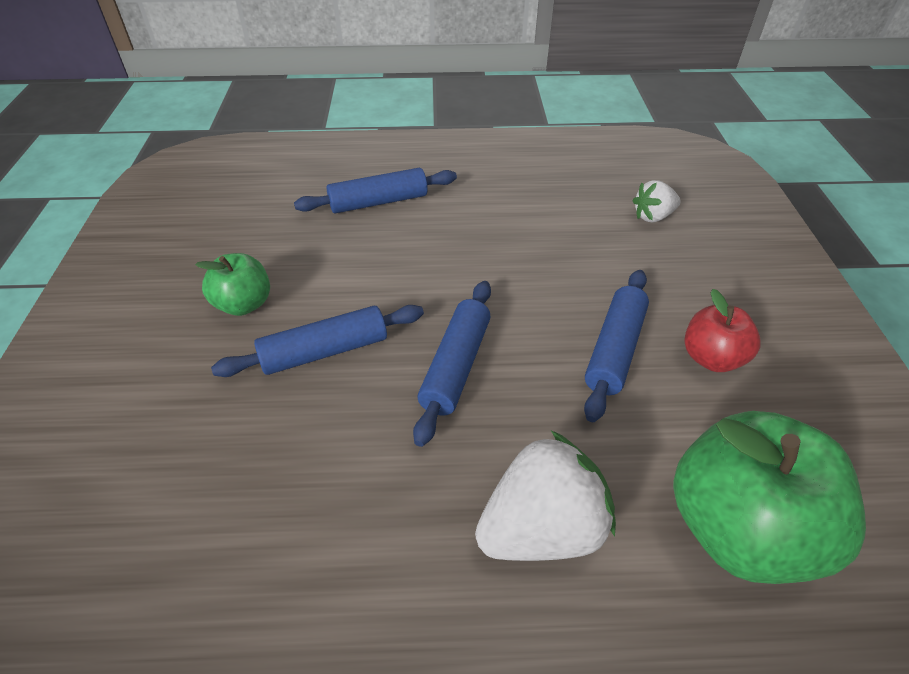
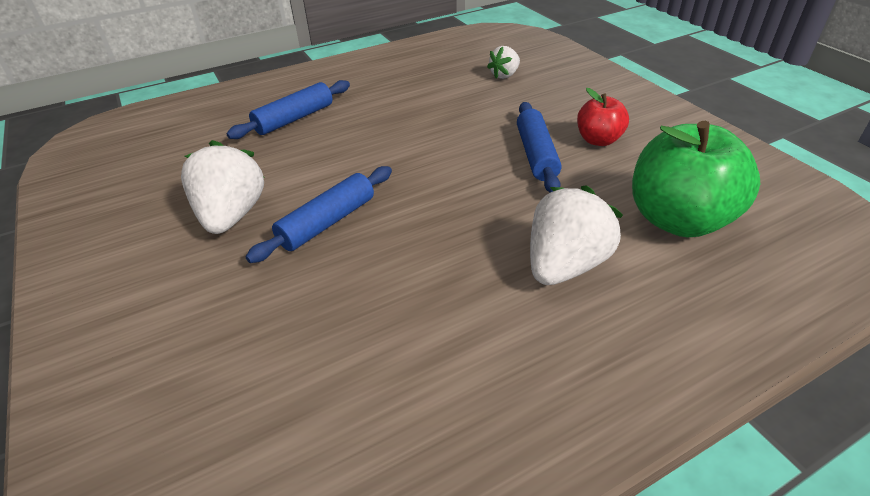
camera: 25 degrees left, 5 degrees down
(244, 304) = (232, 215): green apple -> white strawberry
(455, 366) = (435, 198): blue rolling pin -> none

